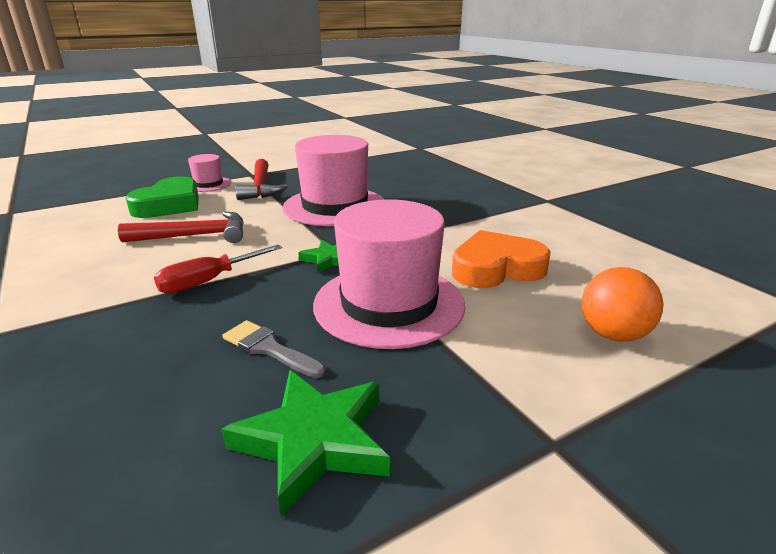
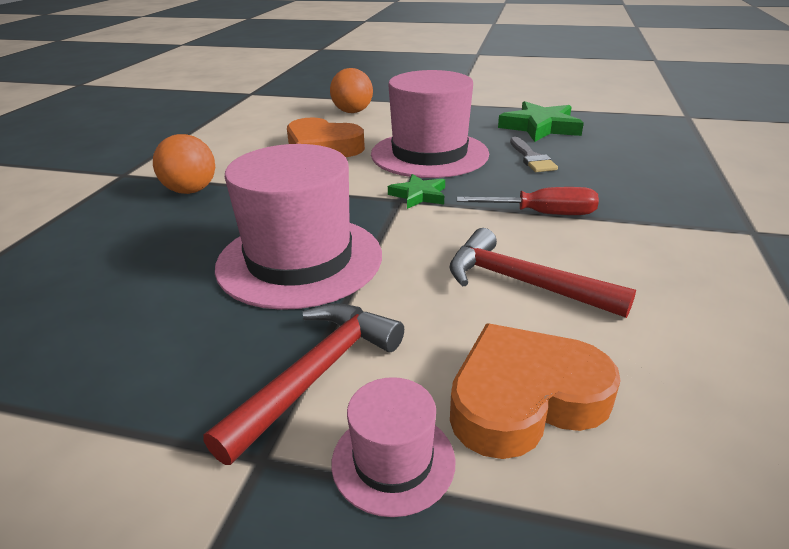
camera: 135 degrees left, 5 degrees up
(169, 205) = (524, 398): green heart -> orange heart
(480, 208) = (191, 190): none -> orange ball

